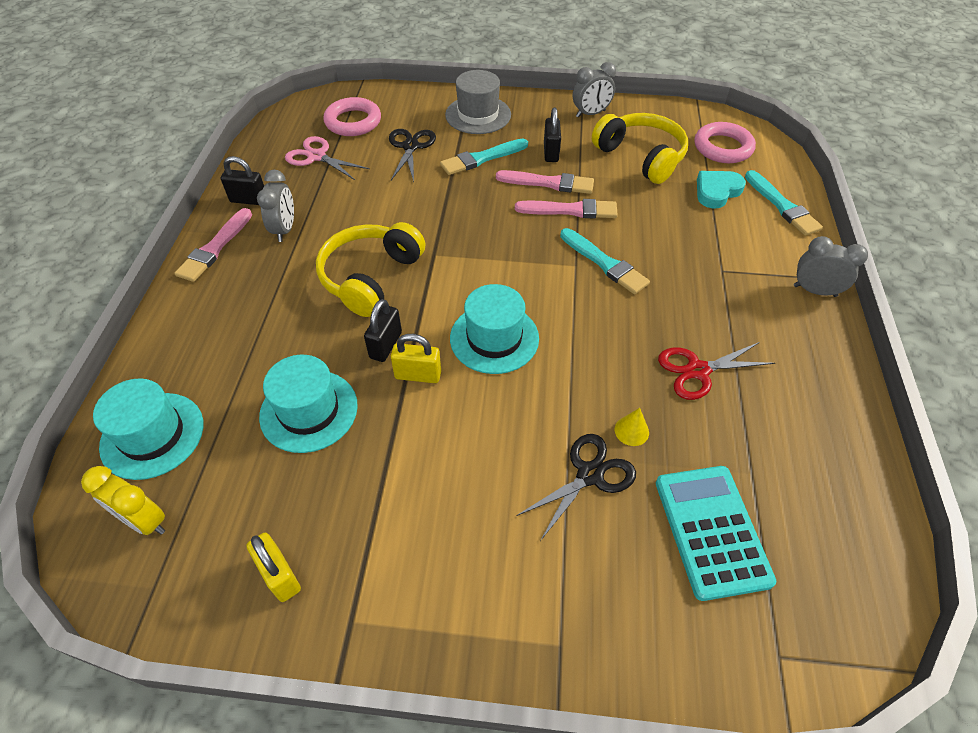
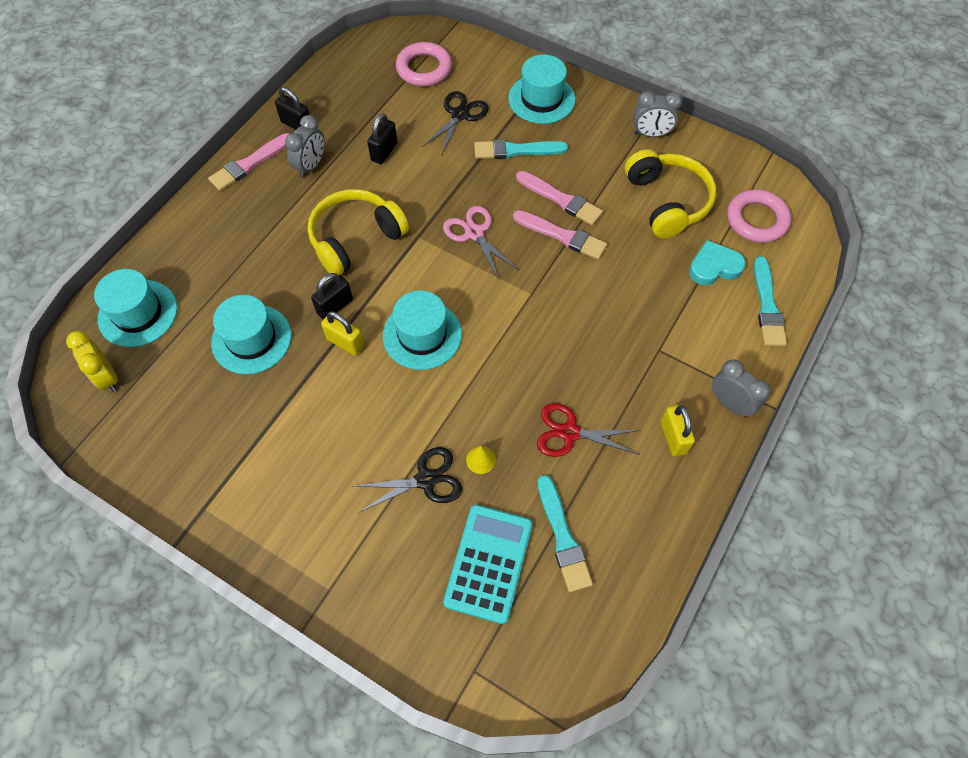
camera: 25 degrees right, 10 degrees up
(280, 575) = (174, 455): yellow padlock -> yellow padlock (673, 437)
(317, 156) = (373, 97): pink scissors -> pink scissors (474, 233)
(478, 115) = (541, 99): grey hat -> turquoise hat
(551, 152) = (584, 166): black padlock -> black padlock (384, 152)
(604, 263) = (558, 301): turquoise brush -> turquoise brush (562, 537)

